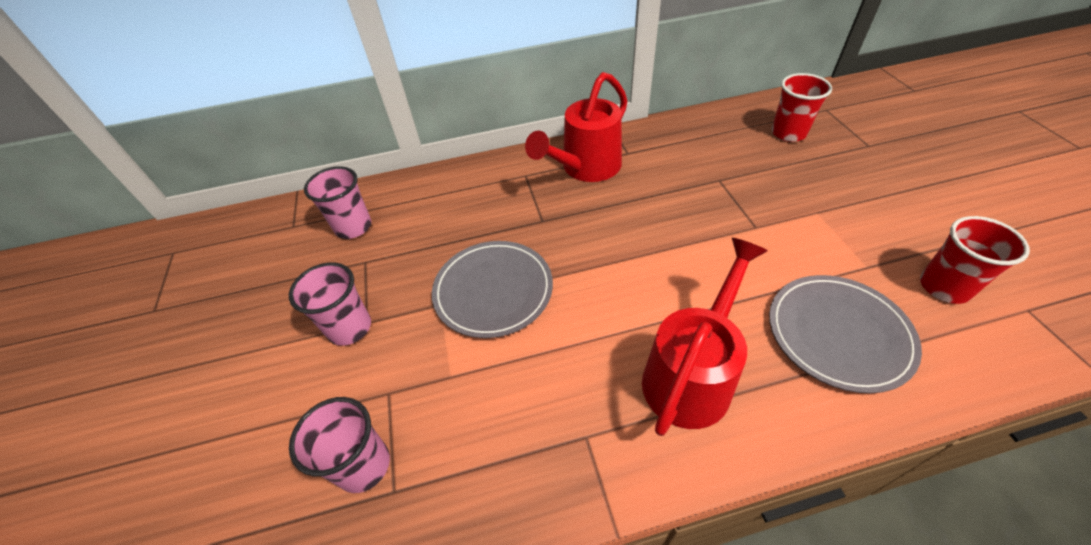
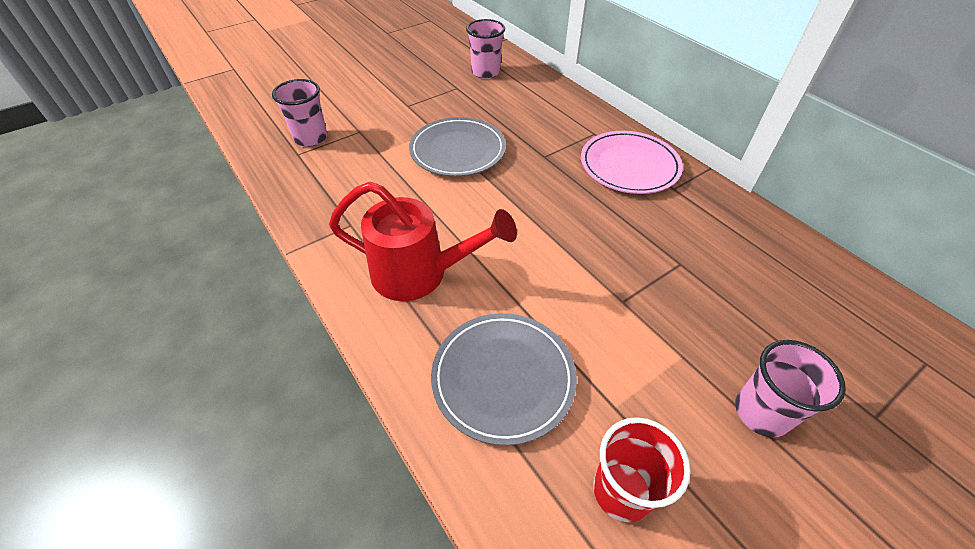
camera: 65 degrees right, 0 degrees up
(349, 328) = (401, 101): pink cup -> pink cup (761, 412)
(585, 168) = (629, 166): red watering can -> pink plate
(788, 133) = (825, 321): red cup -> none

